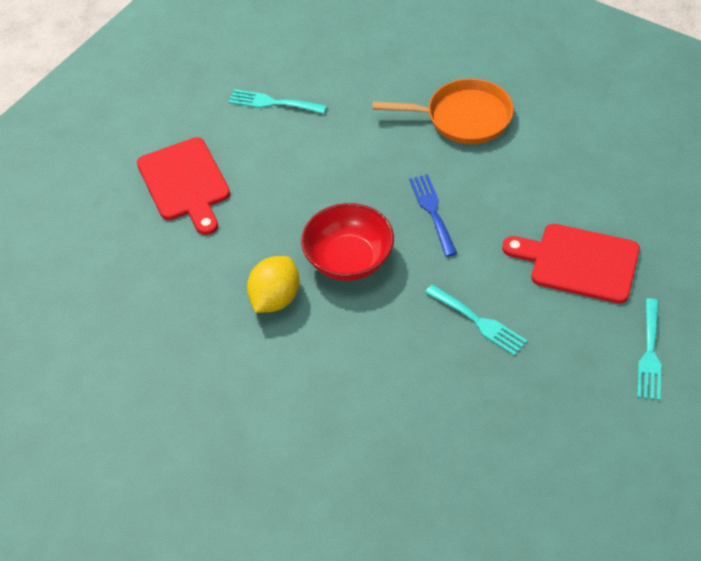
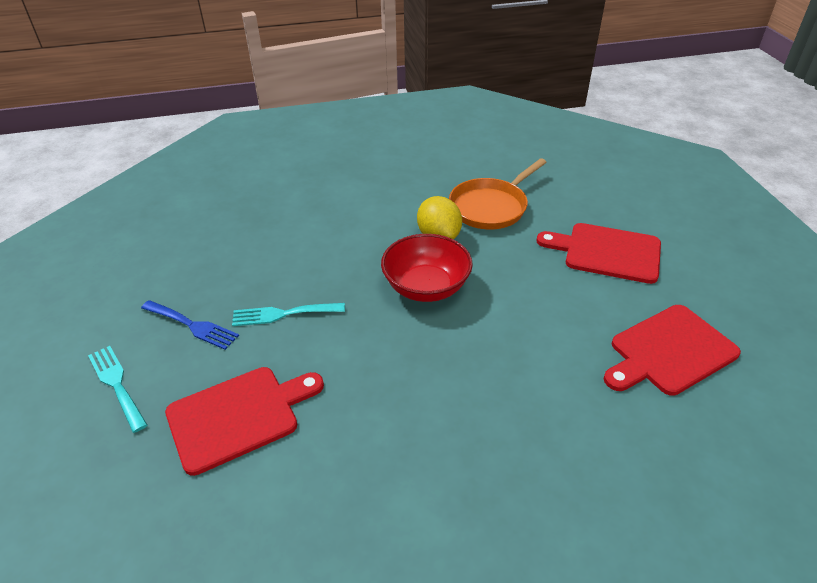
camera: 130 degrees right, 10 degrees down
(273, 103) = (669, 351): turquoise fork -> red cutting board
(432, 211) = (413, 365): blue fork -> blue fork (192, 325)
(463, 117) = (504, 482): orange pan -> orange pan (491, 207)

